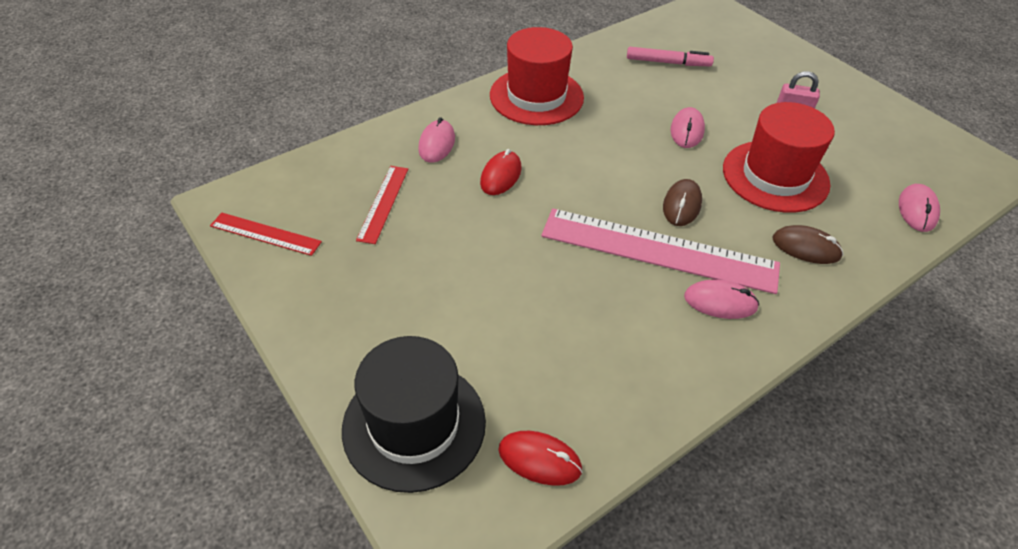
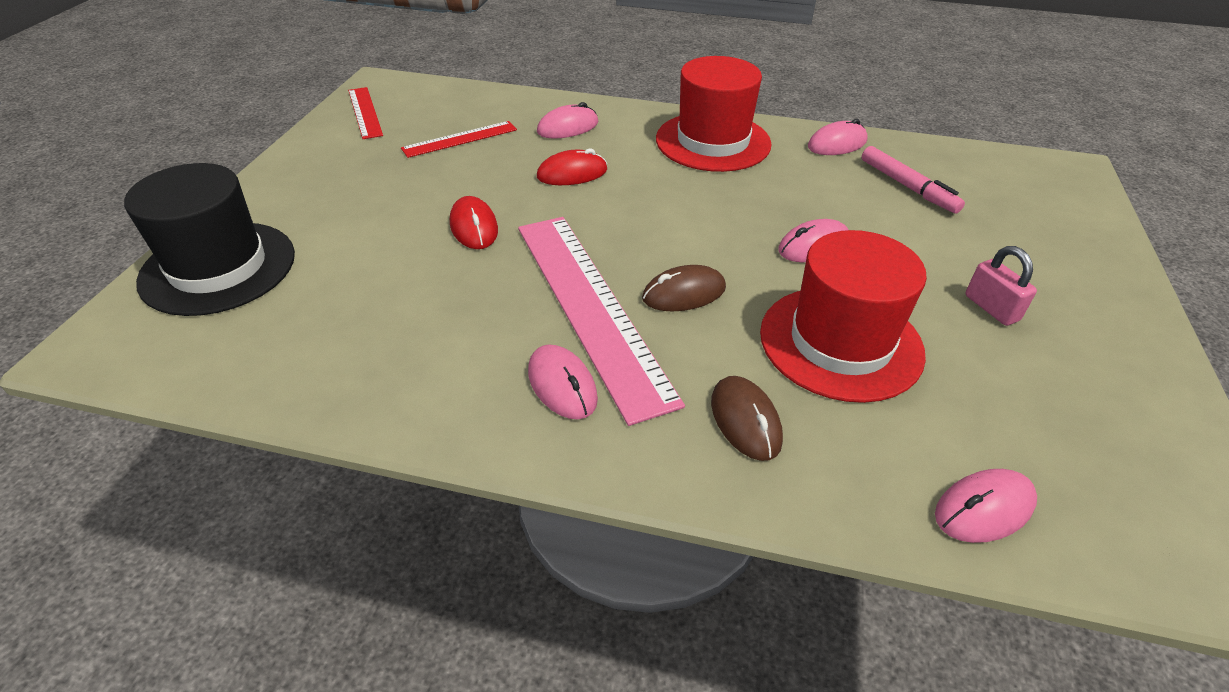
camera: 50 degrees right, 5 degrees down
(539, 459) = (227, 353): red mouse -> red mouse (474, 227)
(597, 55) = (837, 144): none -> pink mouse

